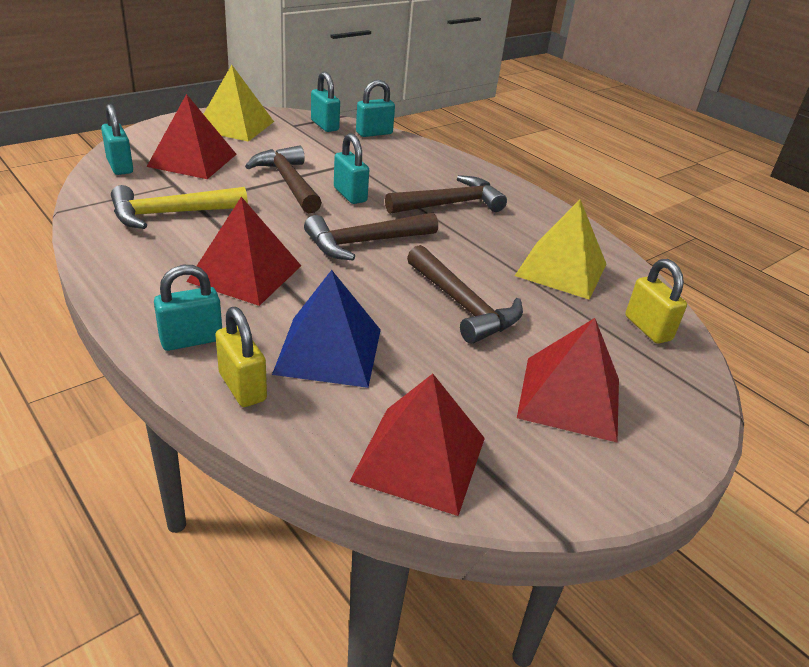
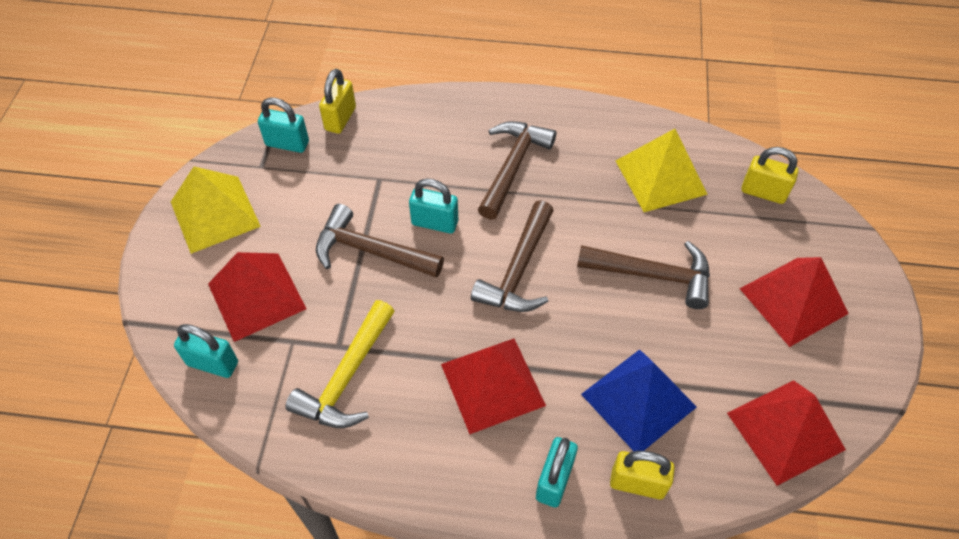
camera: 40 degrees left, 20 degrees up
(374, 133) = (340, 119): turquoise padlock -> yellow padlock

